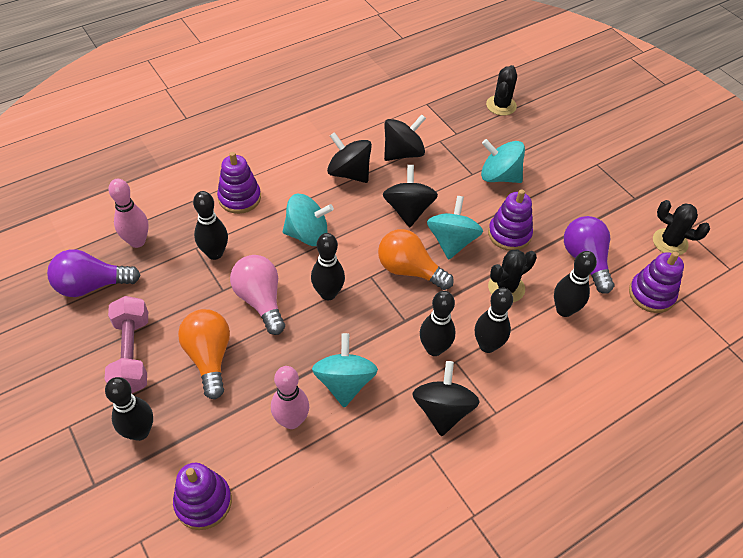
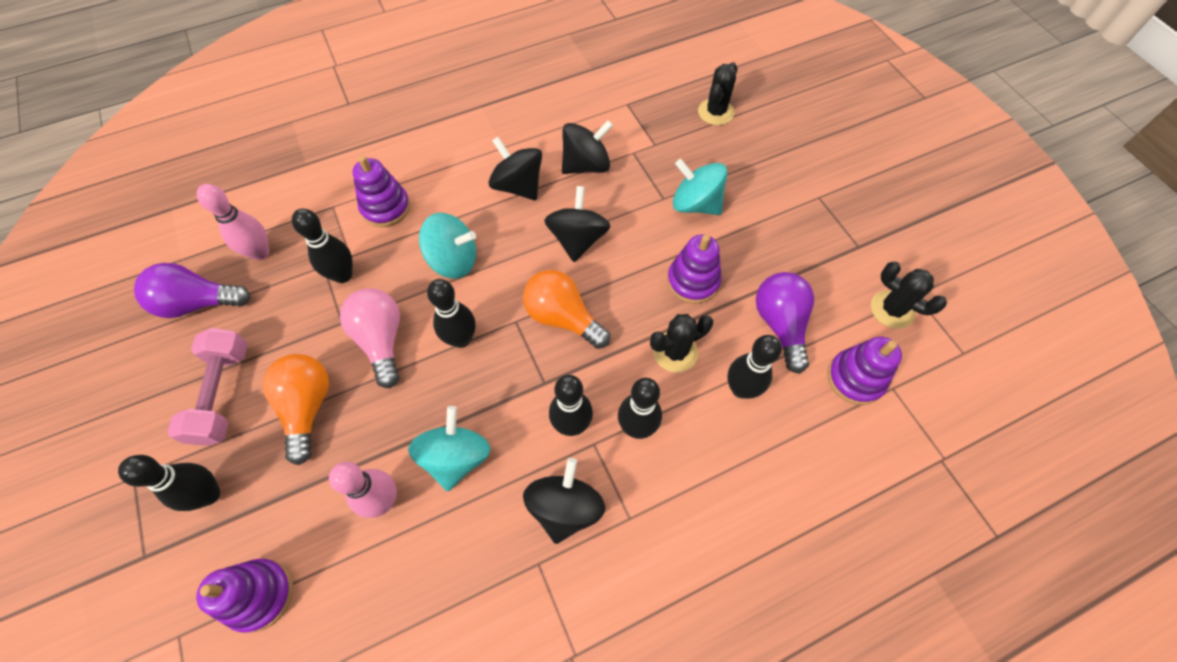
camera: 10 degrees right, 10 degrees up
(451, 241) = (621, 285): turquoise spinning top -> none

